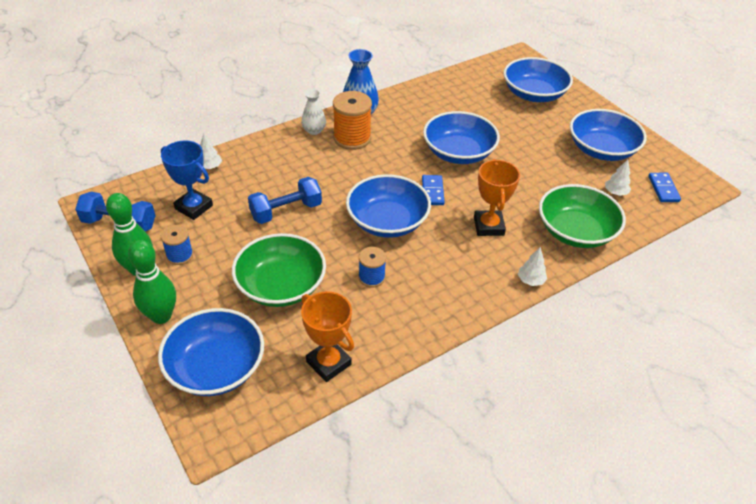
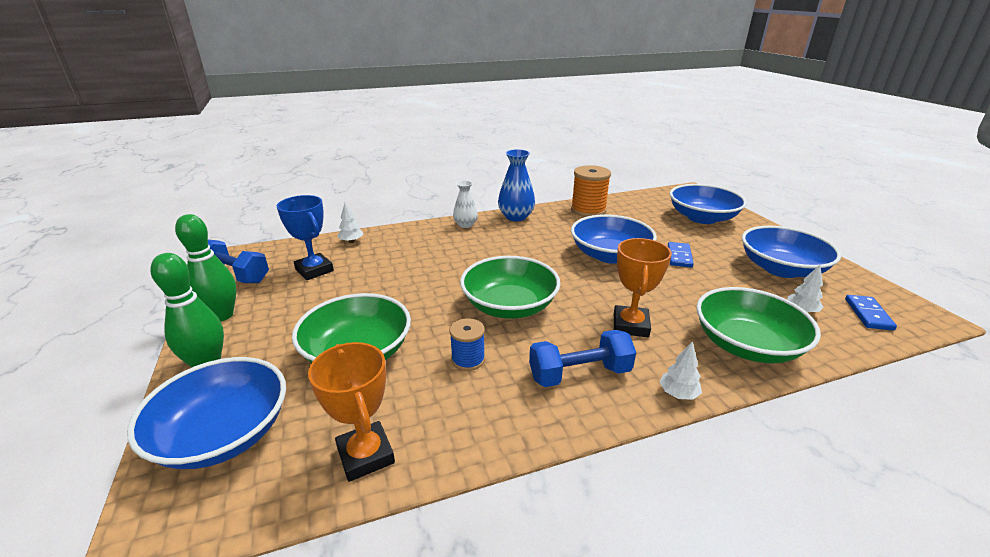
camera: 15 degrees right, 15 degrees down
(180, 255) = (271, 309): blue spool -> none
(286, 211) = (403, 284): blue dumbbell -> blue dumbbell (579, 374)
(352, 138) = (500, 234): orange spool -> orange spool (588, 210)
(387, 221) = (509, 306): blue bowl -> green bowl
(432, 191) = (570, 285): blue domino -> blue domino (679, 256)

